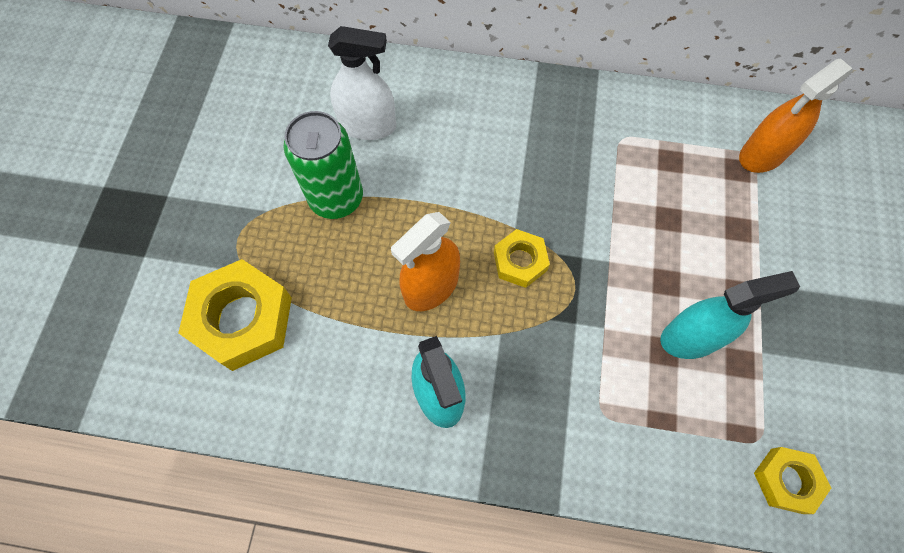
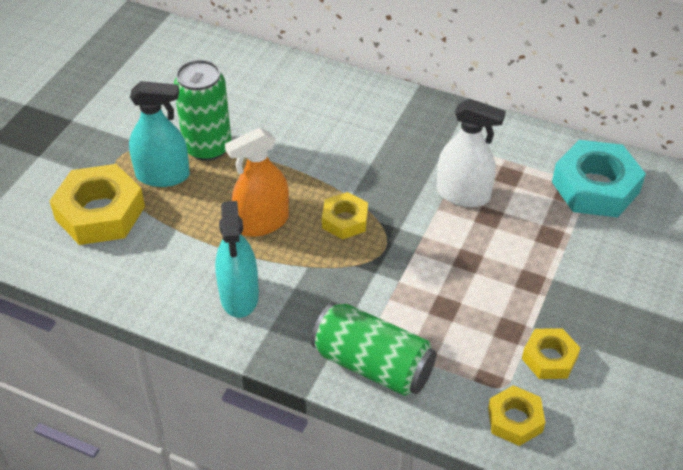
camera: 15 degrees right, 20 degrees down
(368, 126) = (254, 103): white spray bottle -> white spray bottle (463, 194)
(615, 449) = (373, 365): none -> green can
(691, 337) = (472, 303): turquoise spray bottle -> turquoise spray bottle (163, 175)
(762, 154) = (595, 187): orange spray bottle -> turquoise nut
(793, 389) = (549, 358): none -> yellow nut

